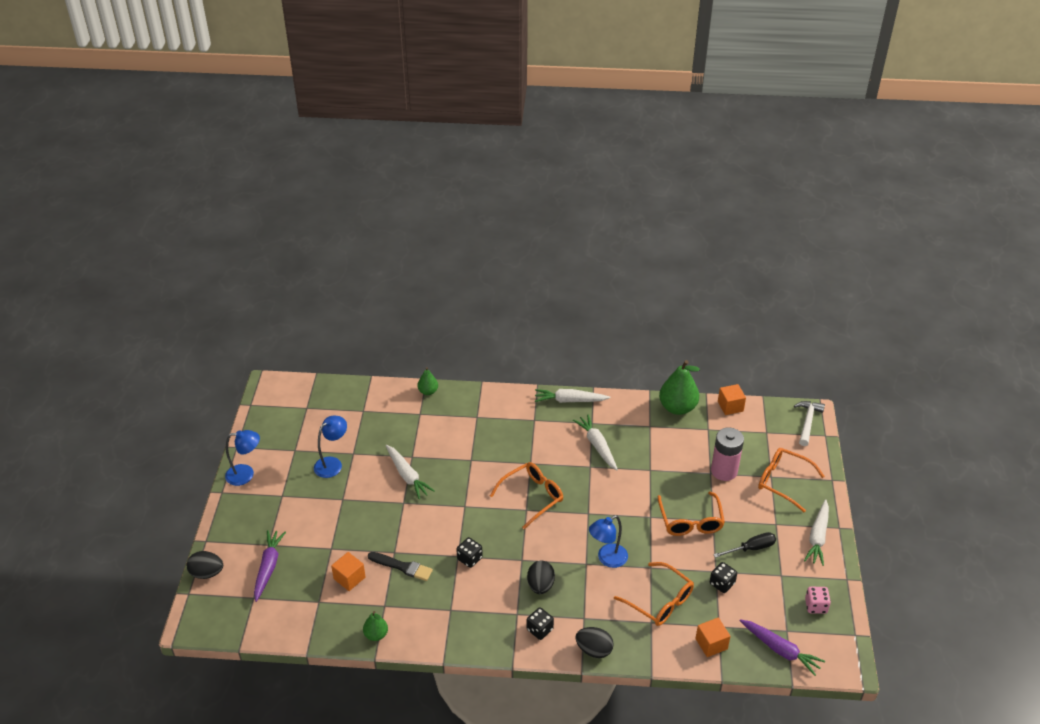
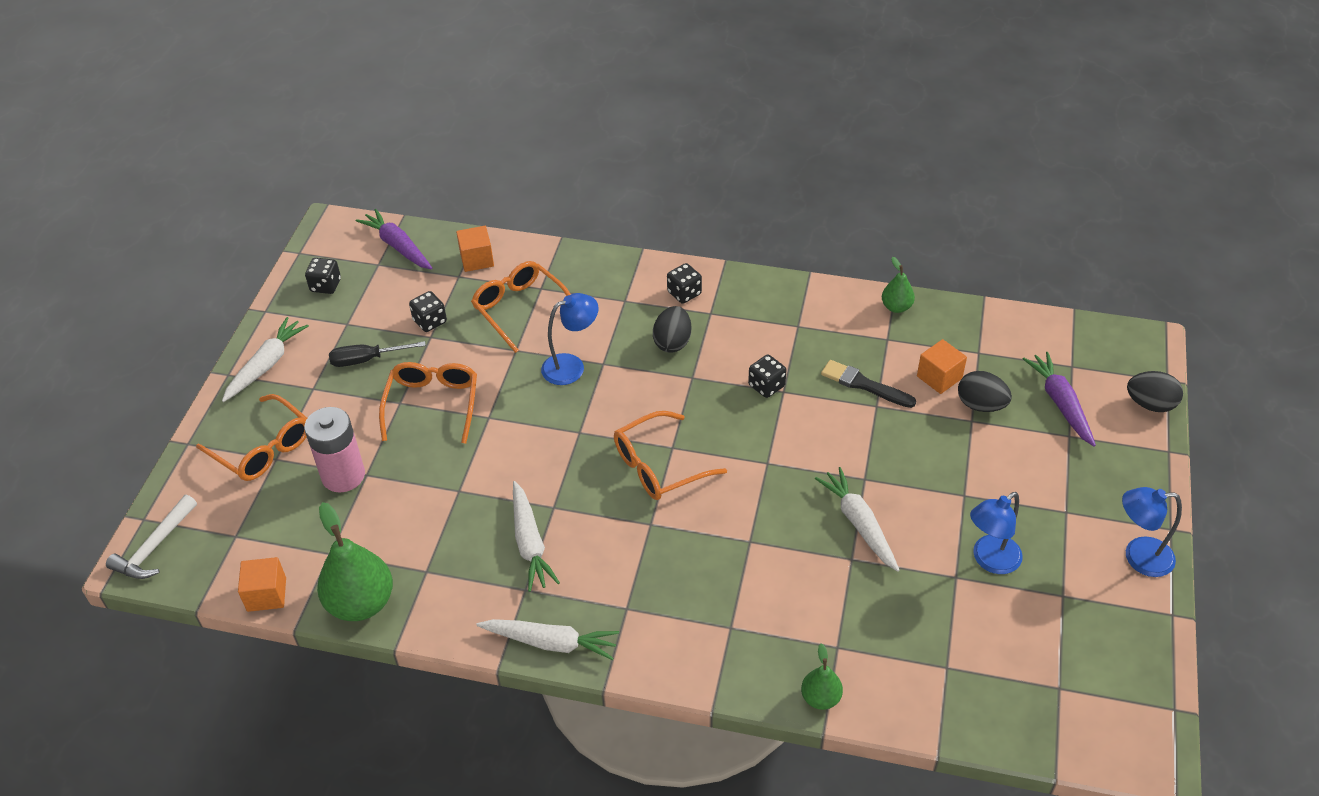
camera: 170 degrees left, 5 degrees up
(268, 567) = (1060, 403): purple carrot -> purple carrot turned 150 degrees clockwise
(594, 650) = (622, 266): black egg -> black egg (980, 405)
(815, 606) = (325, 285): pink dice -> black dice

